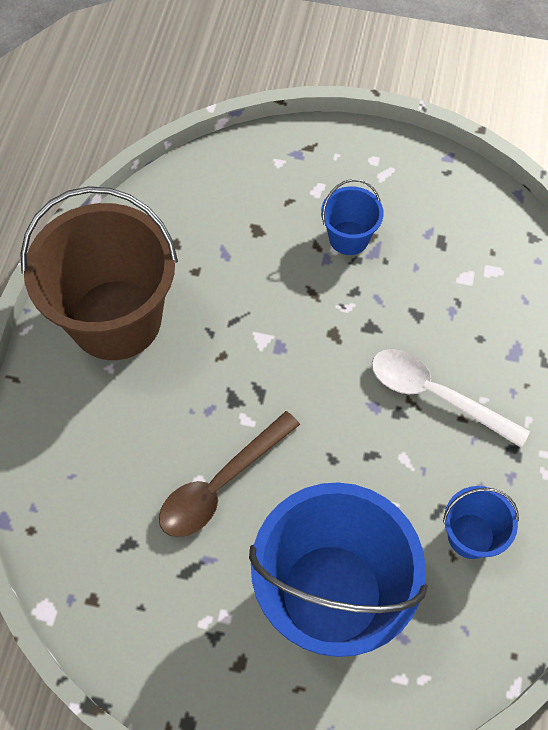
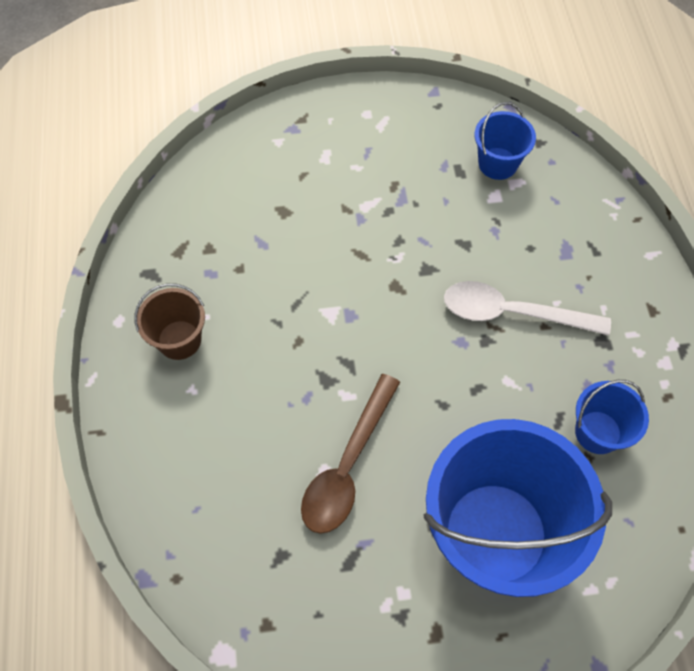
camera: 20 degrees left, 0 degrees up
(116, 319) = (179, 340): brown bucket -> brown bucket, size x0.46
(349, 238) = (373, 192): blue bucket -> blue bucket (497, 163)

